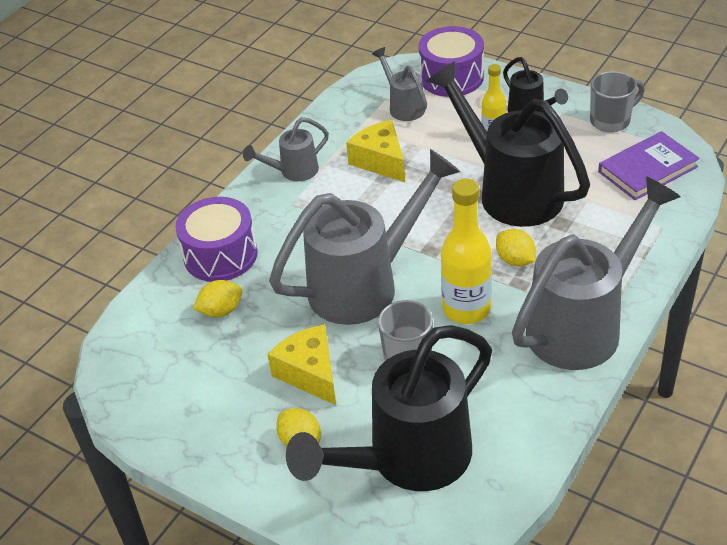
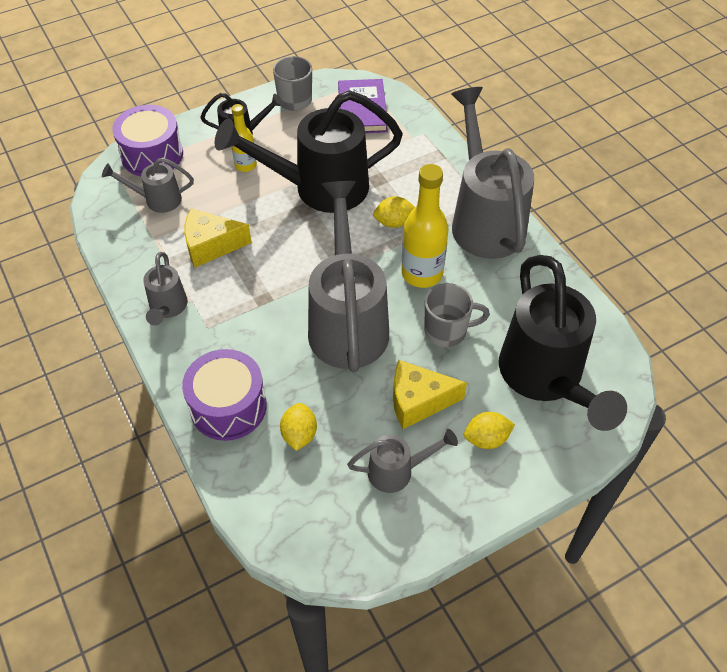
camera: 65 degrees left, 10 degrees up
(224, 392) = (398, 471): none -> grey watering can

